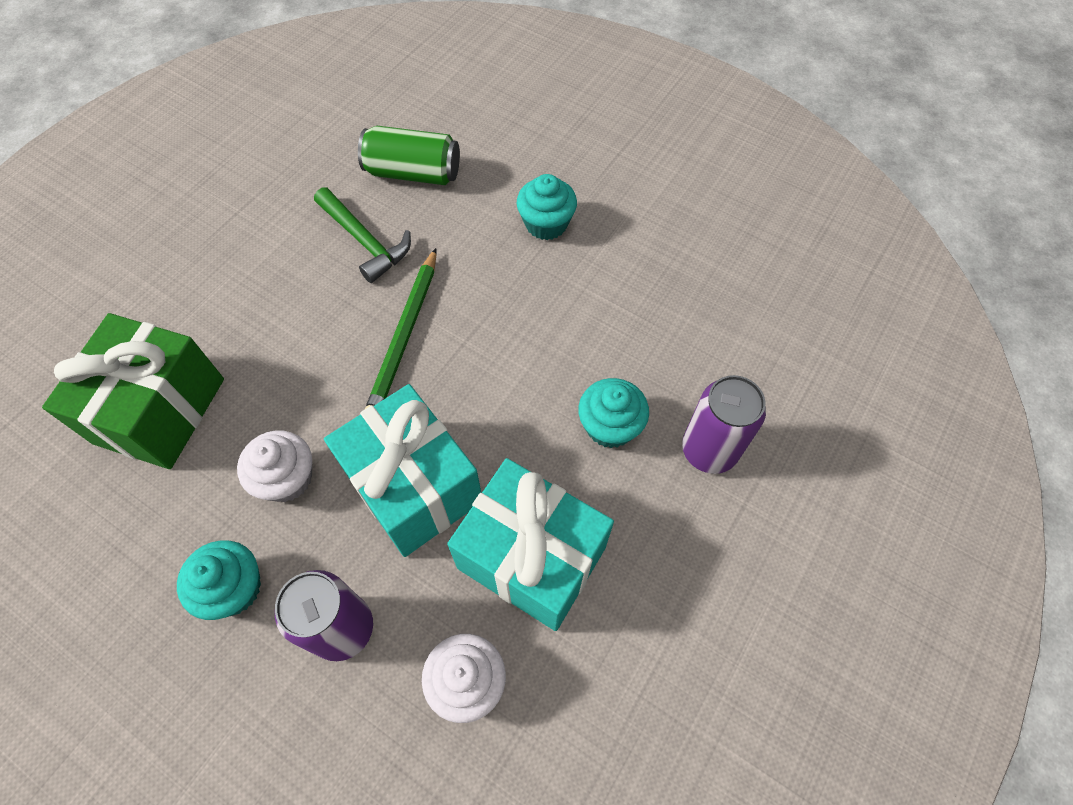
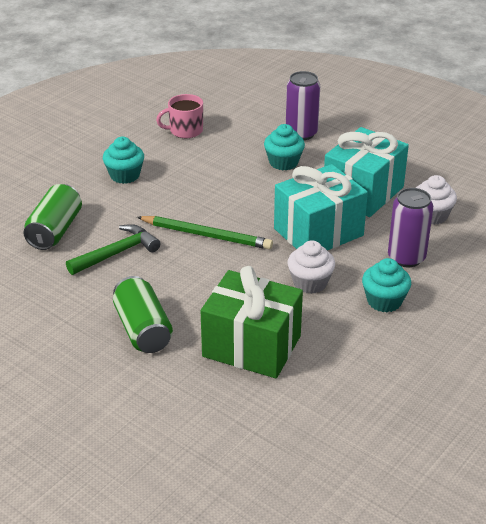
camera: 85 degrees left, 25 degrees down
(210, 289) = (143, 329): none -> green can
(681, 280) = (185, 131): none -> pink mug

